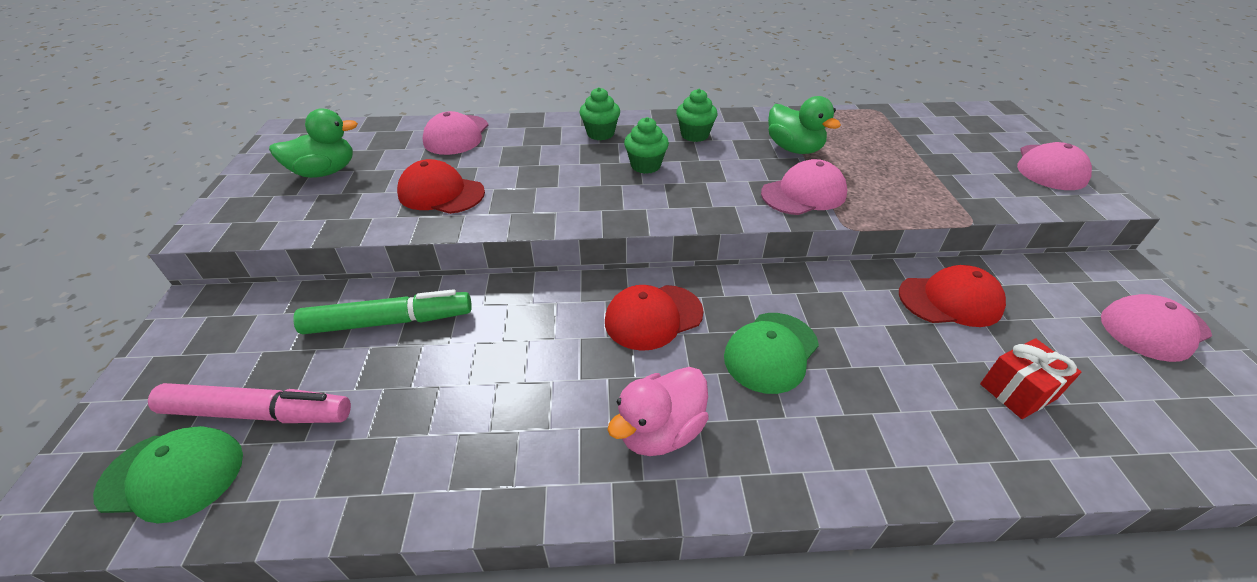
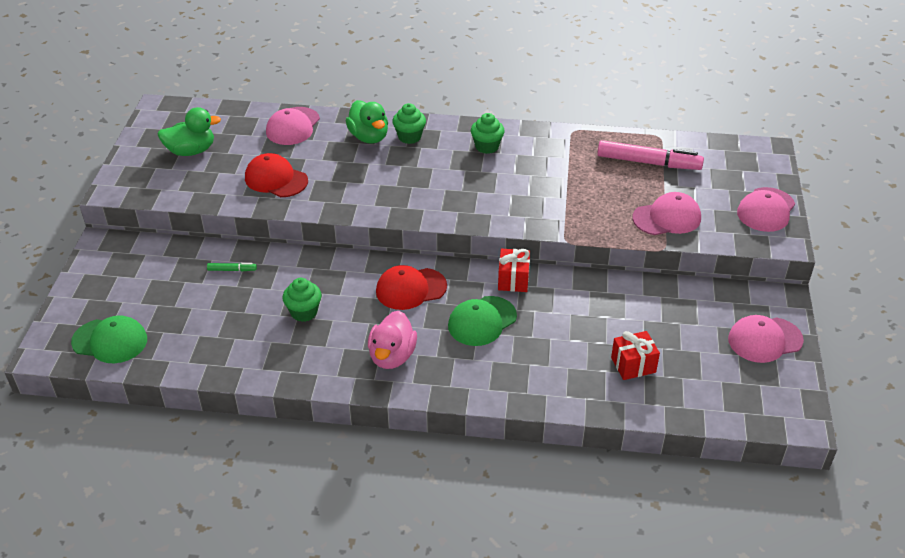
camera: 10 degrees right, 0 degrees up
(258, 413) = (153, 315): pink marker -> pink marker (648, 162)
(389, 321) = (232, 270): green marker -> green marker, size x0.44
(645, 165) = (436, 172): green cupcake -> green cupcake (304, 312)
(660, 431) = (392, 356): pink duck -> pink duck turned 45 degrees counterclockwise
(785, 287) = (513, 280): none -> red gift
(794, 149) = (563, 169): green duck -> green duck (369, 137)
(803, 194) = (549, 210): pink cap -> pink cap (667, 218)
(950, 300) = (629, 304): red cap -> none

